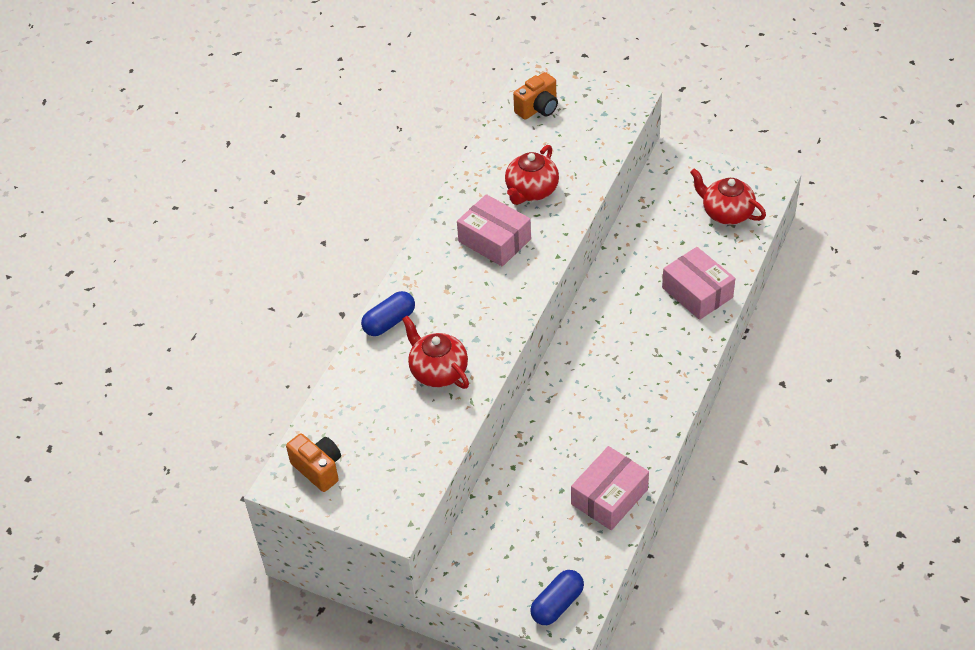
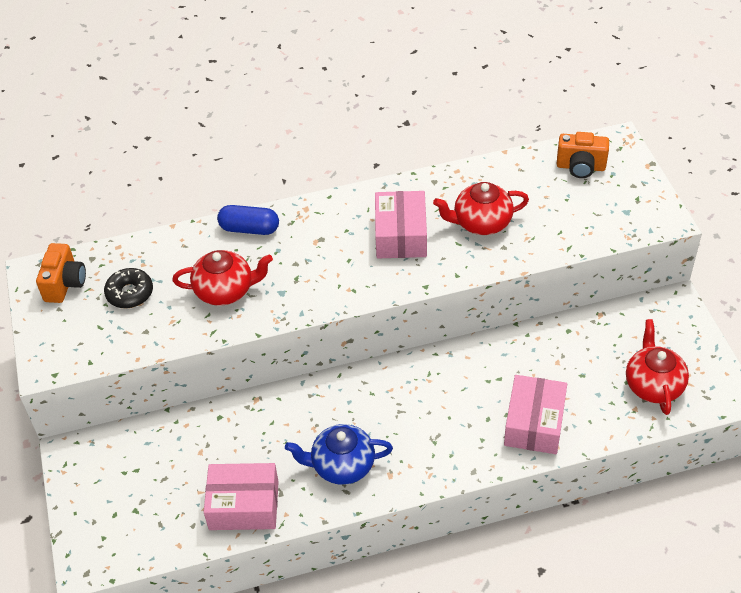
camera: 50 degrees right, 0 degrees up
(375, 432) = (130, 293): none -> black donut
(438, 371) = (225, 291): red teapot -> red teapot turned 75 degrees clockwise
(557, 604) = (101, 540): blue capsule -> none
(629, 419) = (342, 465): none -> blue teapot

